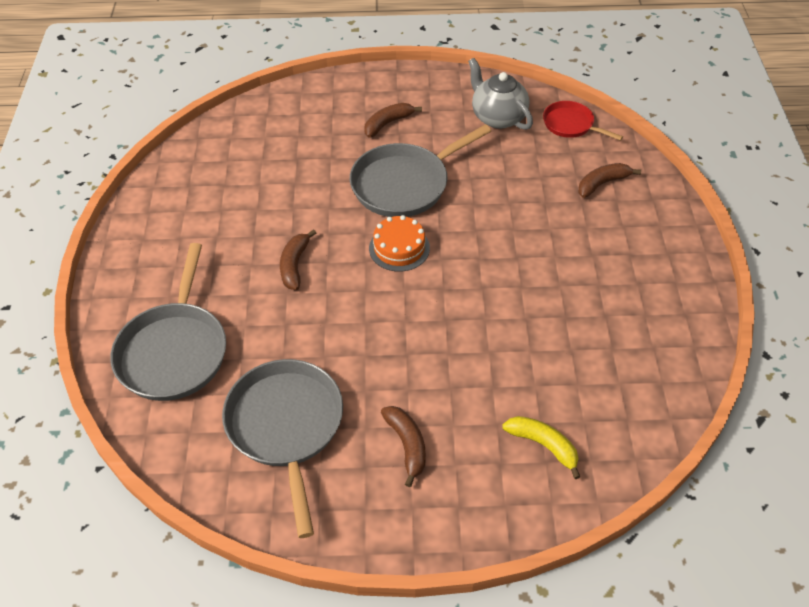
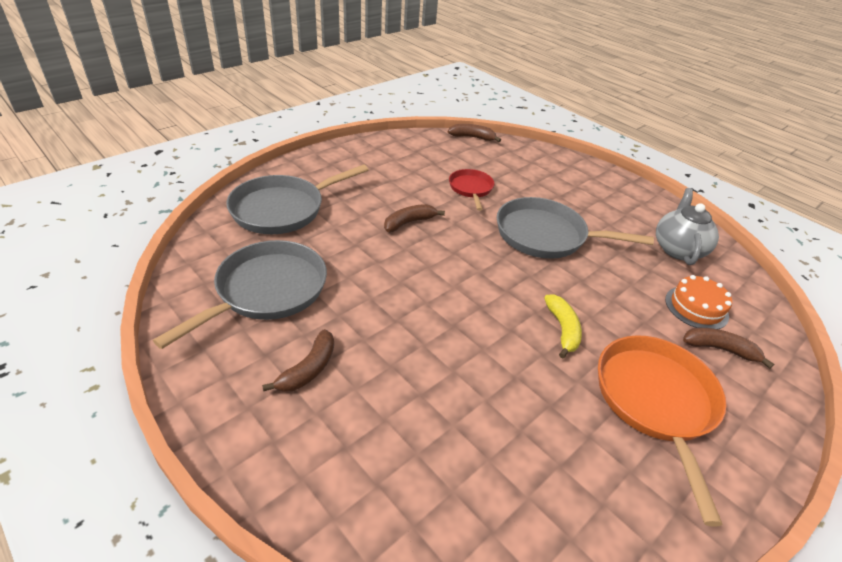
camera: 45 degrees right, 10 degrees down
(388, 123) = (583, 200): brown banana -> brown banana (472, 137)
(399, 248) = (487, 263): orange cake -> orange cake (696, 307)
(543, 445) = (394, 471): yellow banana -> yellow banana (562, 329)
(571, 125) = (742, 294): red pan -> red pan (471, 189)
(610, 257) = (656, 401): none -> orange pan

